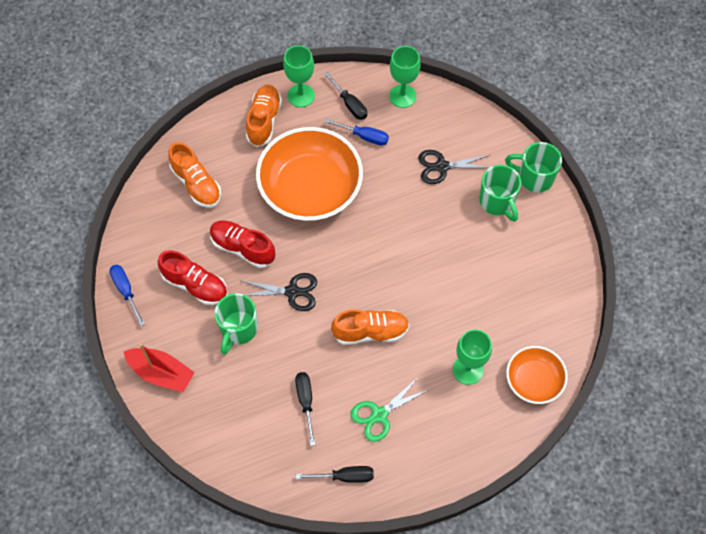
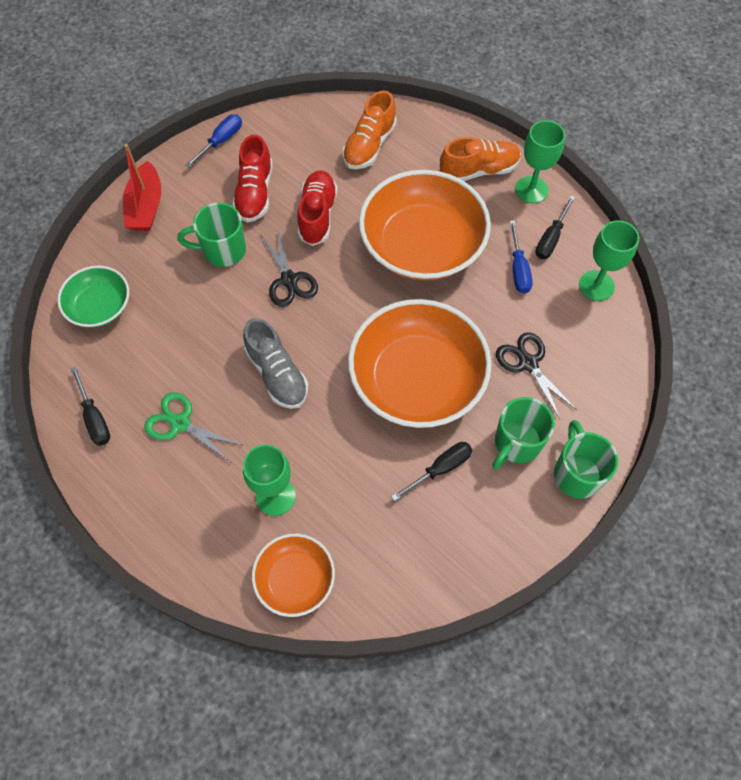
camera: 65 degrees right, 0 degrees up
(243, 441) = (100, 306): none -> green bowl
(305, 402) = (167, 345): black screwdriver -> black screwdriver (440, 469)
(370, 331) = (277, 374): orange shoe -> grey shoe
(420, 241) = (417, 379): none -> orange bowl

